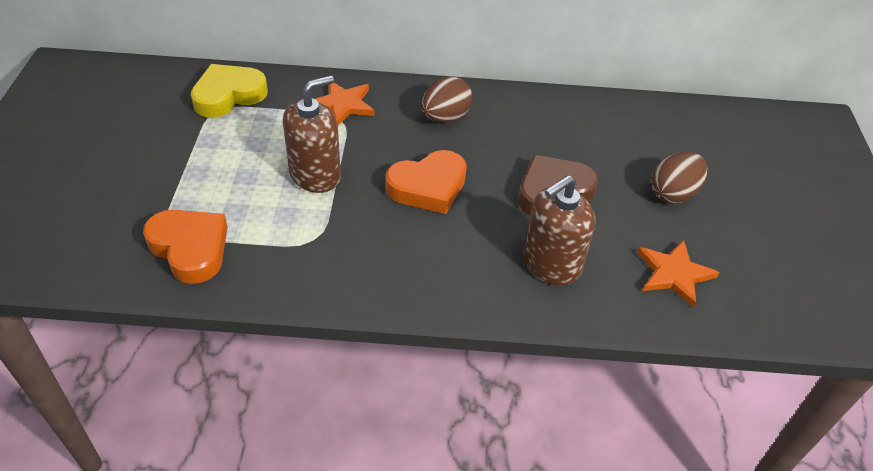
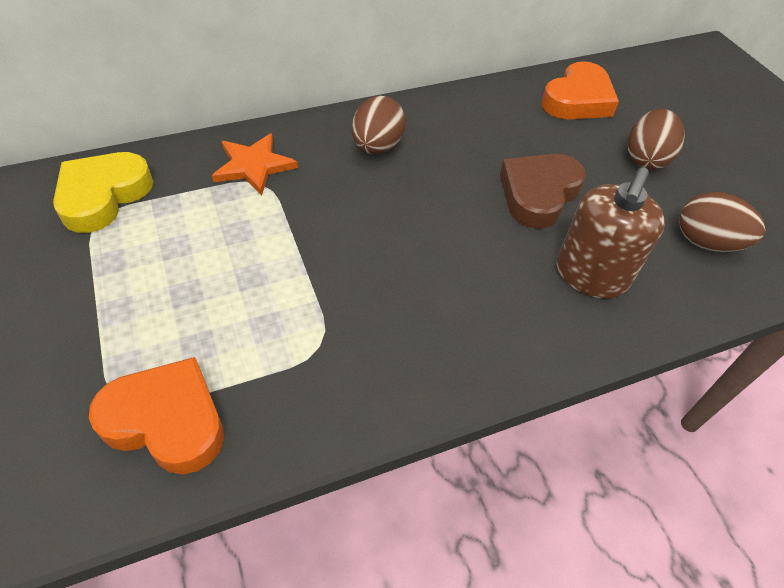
camera: 25 degrees left, 5 degrees up
(315, 175) = (272, 262): brown soap dispenser -> none
(428, 187) = (410, 232): orange heart -> orange heart (577, 100)
(674, 274) = (706, 242): orange star -> brown egg

